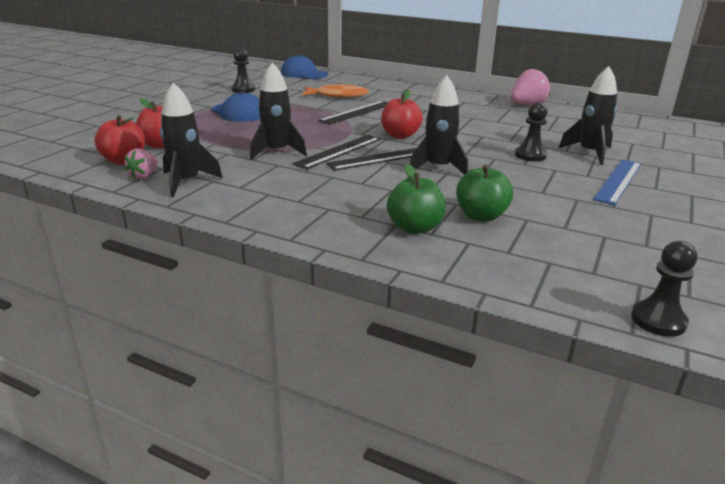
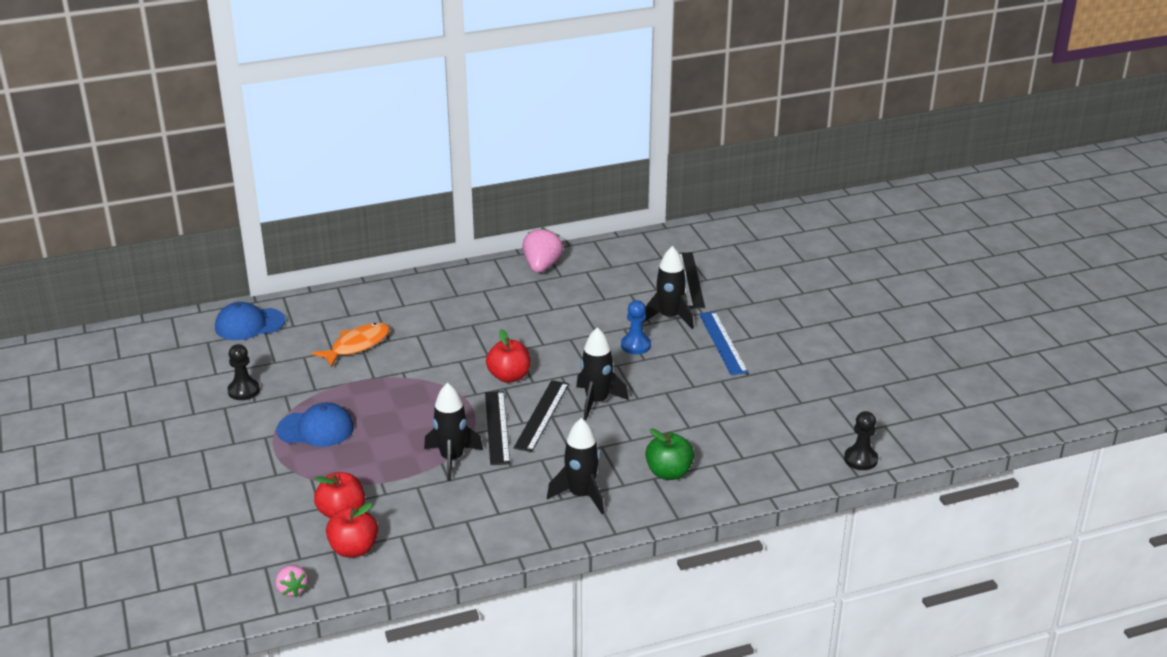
camera: 45 degrees left, 5 degrees up
(144, 176) = (407, 552): pink strawberry -> pink strawberry (292, 589)
(186, 182) = (452, 535): black rocket -> black rocket (581, 495)
(357, 112) = (420, 364): black ruler -> black ruler (690, 280)
(481, 216) = (690, 436): green apple -> none
(530, 155) = (635, 345): black pawn -> blue pawn

